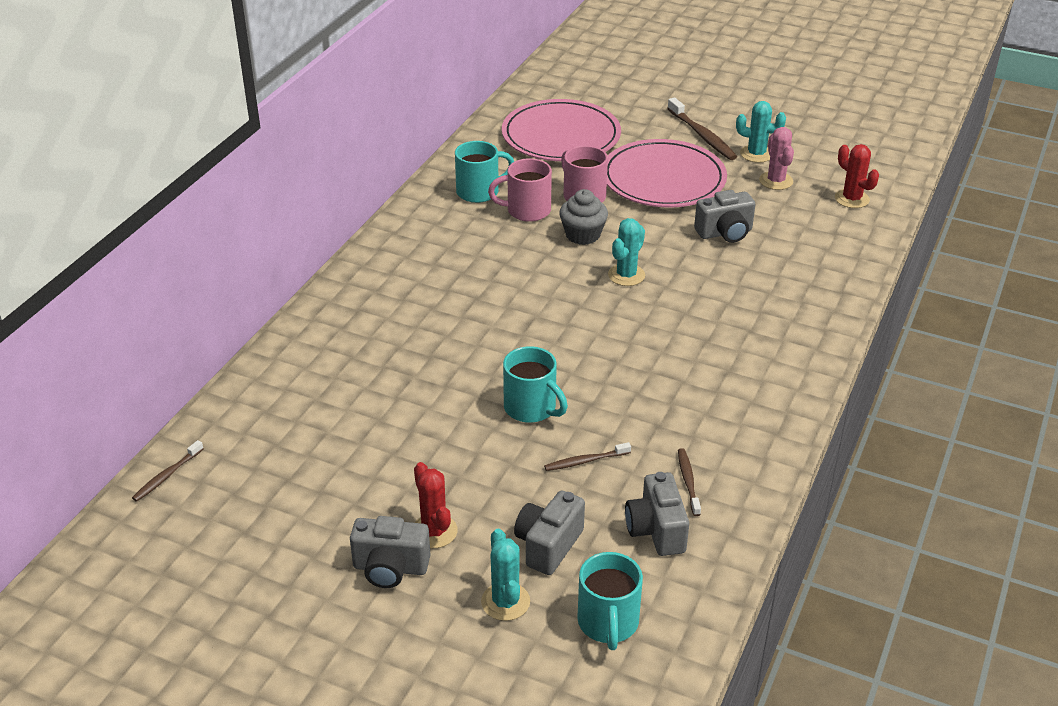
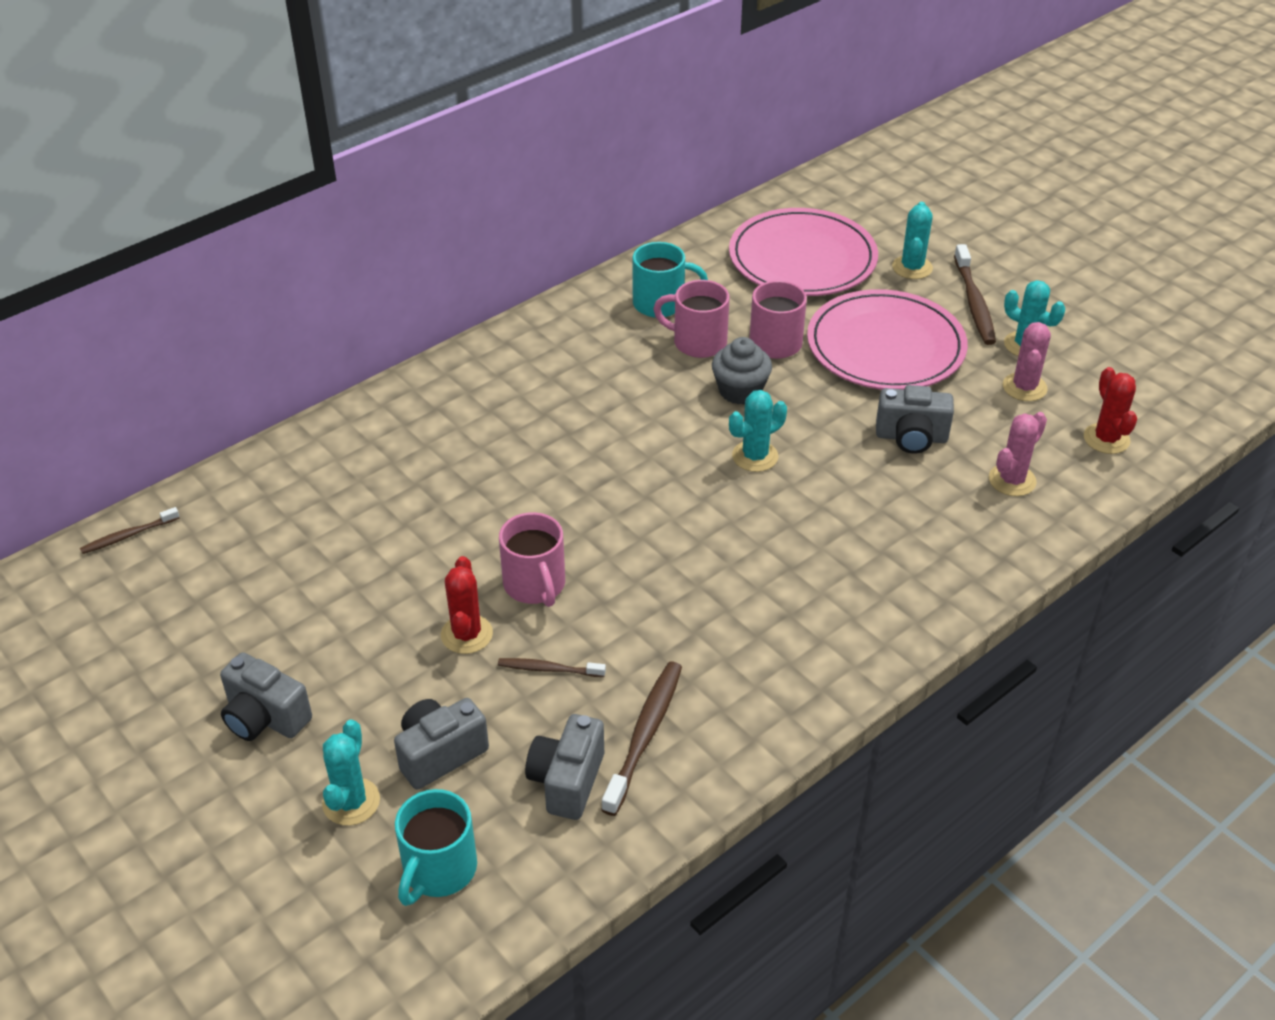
camera: 25 degrees right, 5 degrees up
(434, 531) = (336, 693): red cactus -> red cactus (466, 634)
(531, 408) = (535, 585): turquoise mug -> pink mug
(643, 123) = (912, 267): none -> turquoise cactus
(688, 482) = (644, 736): brown toothbrush -> brown toothbrush, size x1.72
(811, 241) = (1012, 480): none -> pink cactus

